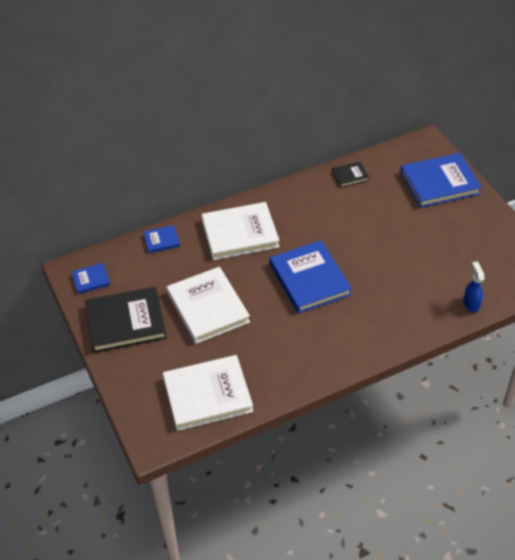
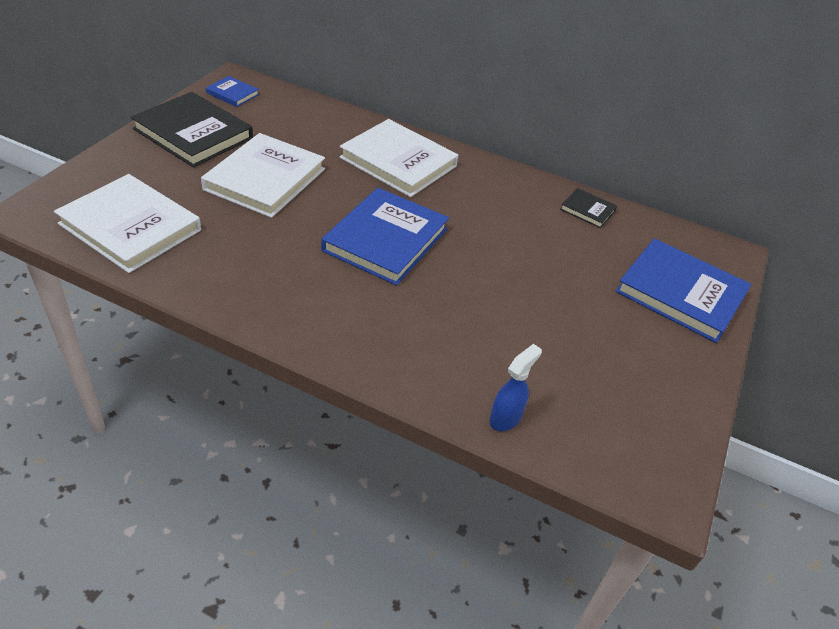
camera: 45 degrees right, 5 degrees down
(161, 240) = (330, 115): blue book -> none

